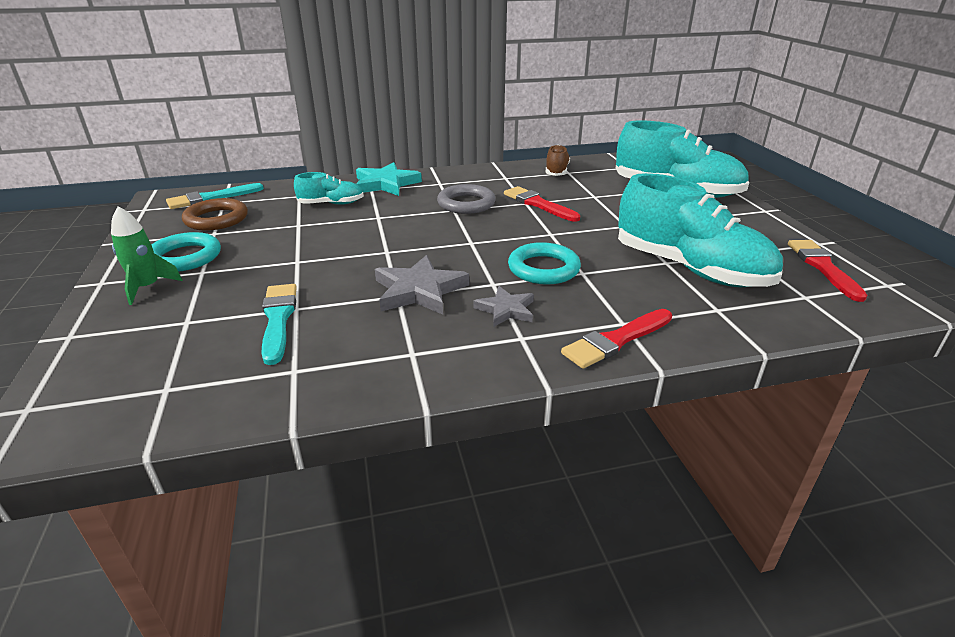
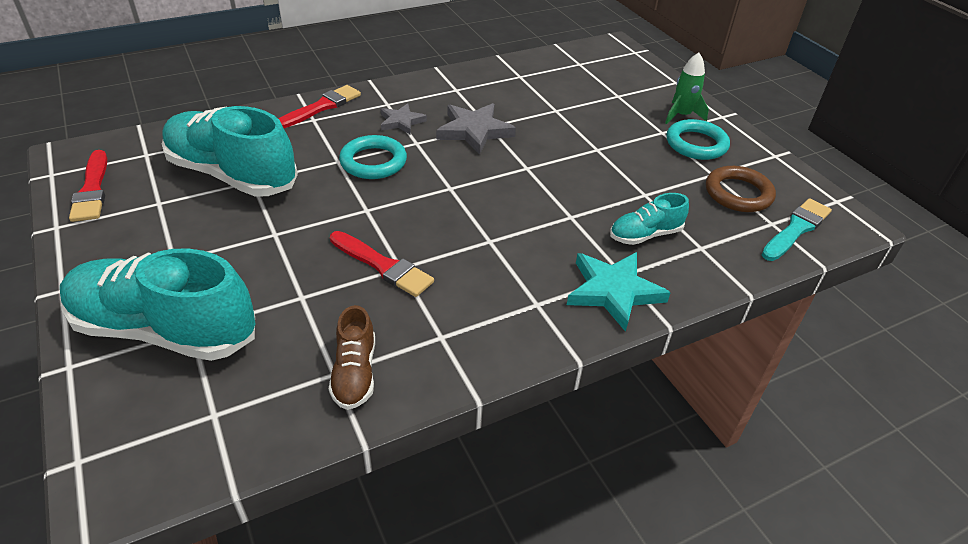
camera: 165 degrees right, 10 degrees up
(278, 319) = (560, 102): turquoise brush -> none
(466, 204) = (479, 255): grey ring -> none

